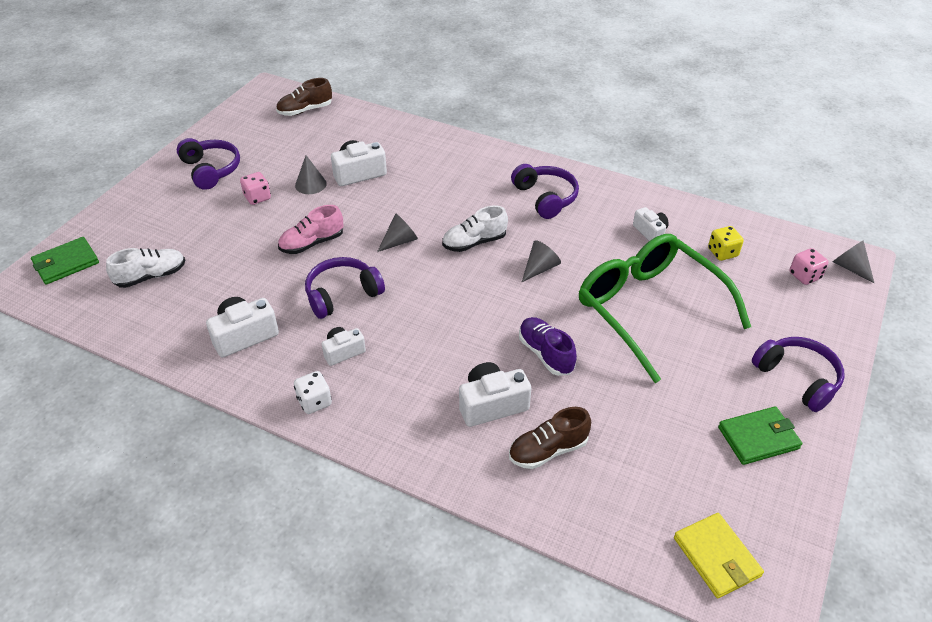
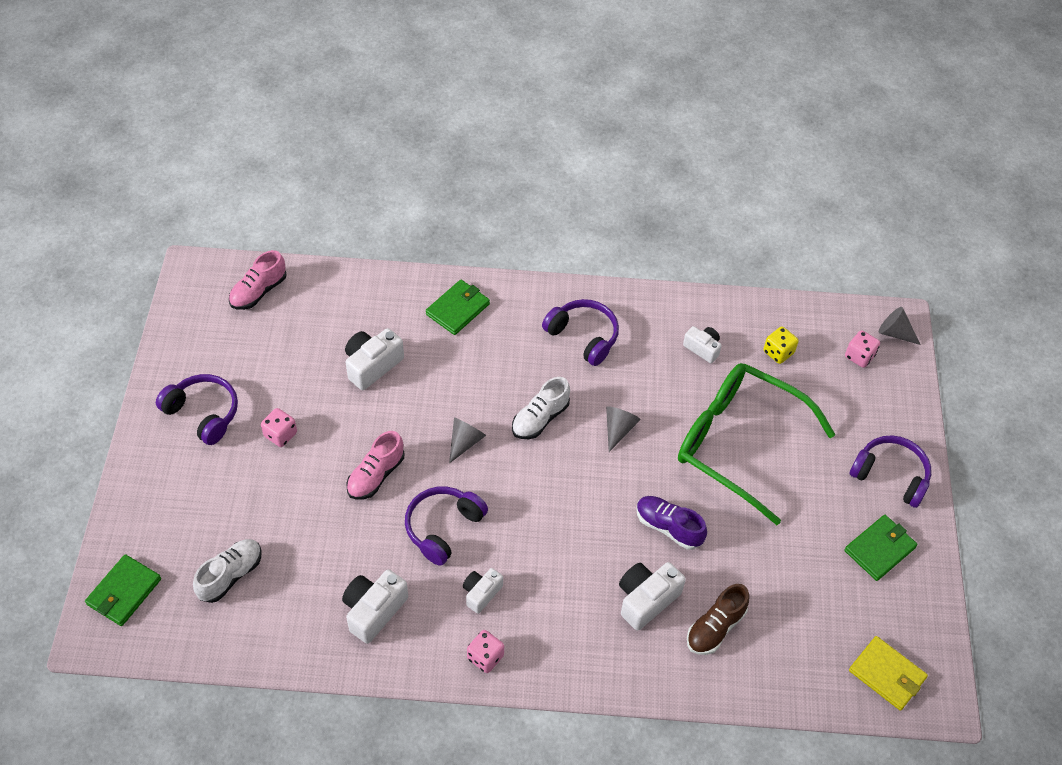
camera: 25 degrees left, 10 degrees up
(305, 110) = (258, 291): brown shoe -> pink shoe
(310, 184) = (328, 397): grey cone -> none
(314, 402) = (485, 657): white dice -> pink dice
(450, 155) = (458, 309): none -> green wallet

